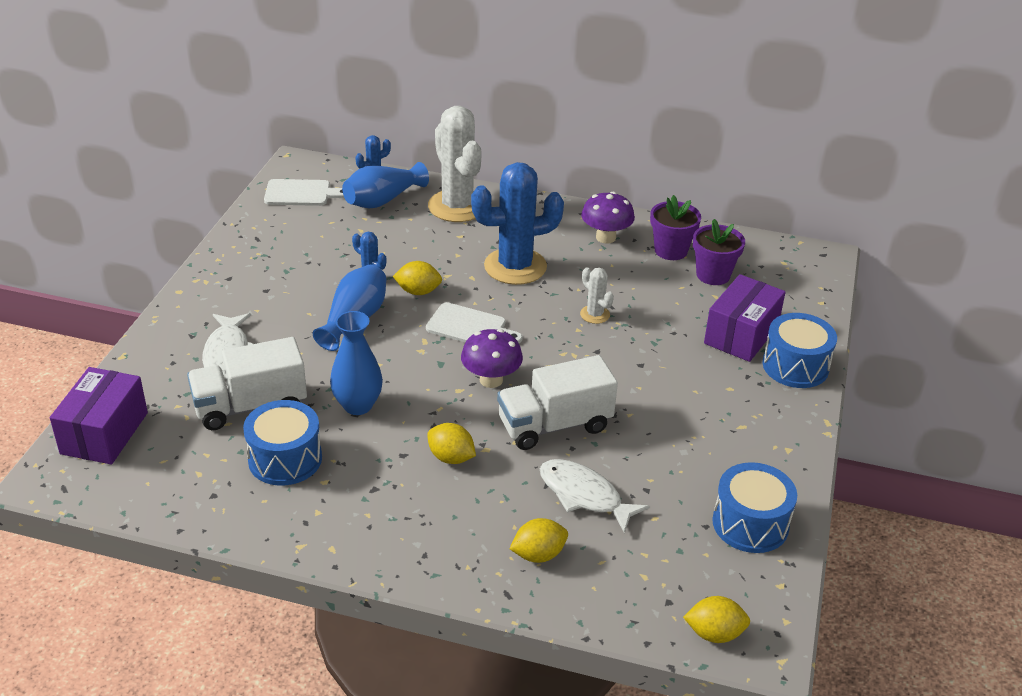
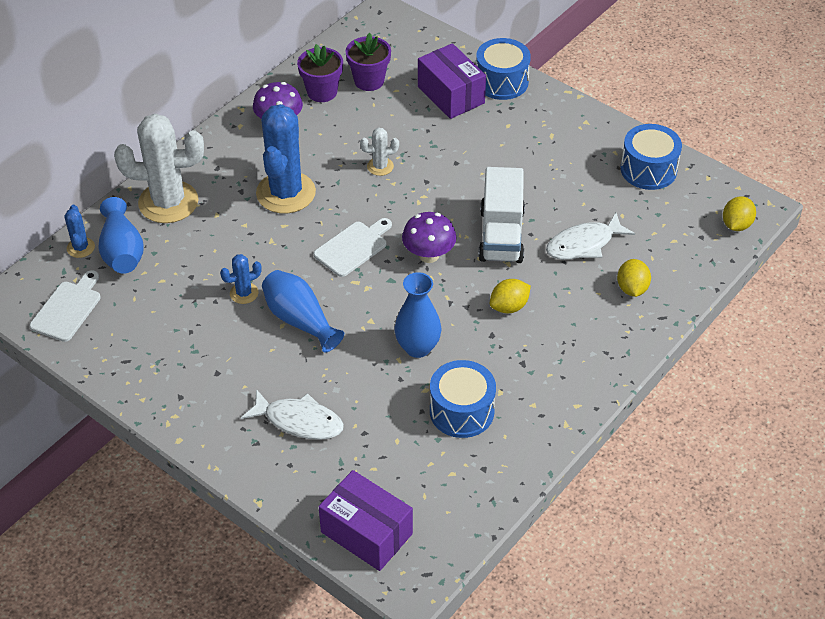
camera: 65 degrees left, 10 degrees up
(250, 406) = (382, 420): white truck -> none
(418, 291) = (284, 266): yellow lemon -> none

